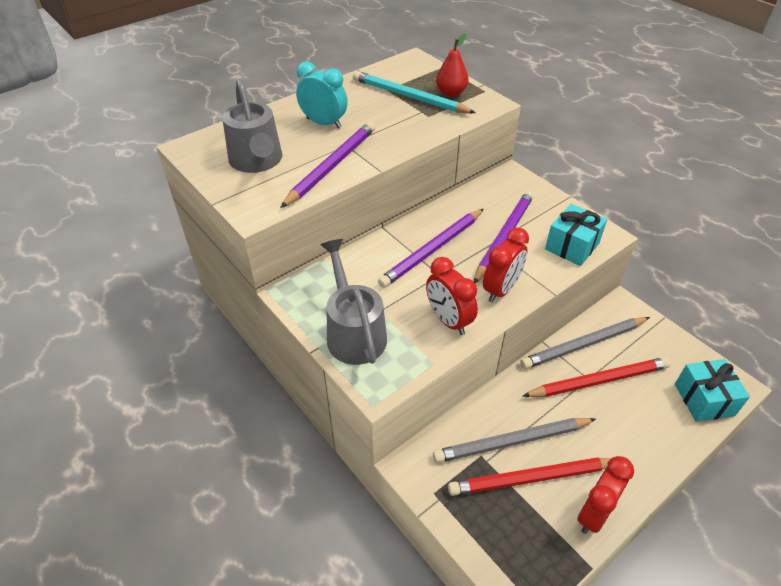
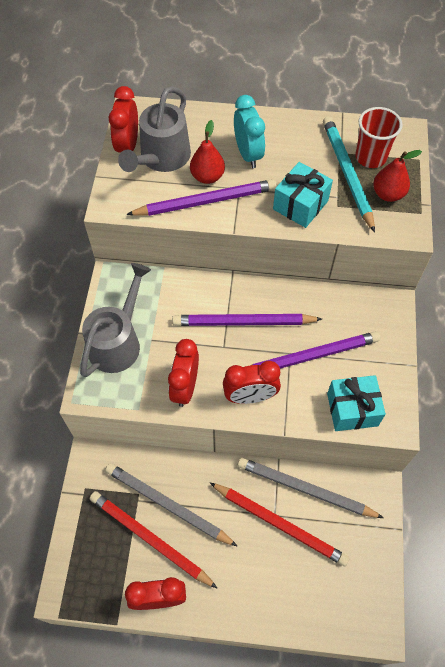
camera: 45 degrees right, 15 degrees up
(215, 170) = (128, 146): none -> red clock
(311, 152) = (207, 177): none -> red pear
(411, 81) = (370, 157): none -> red cup
(704, 399) = (338, 613): turquoise gift -> turquoise gift (300, 205)

